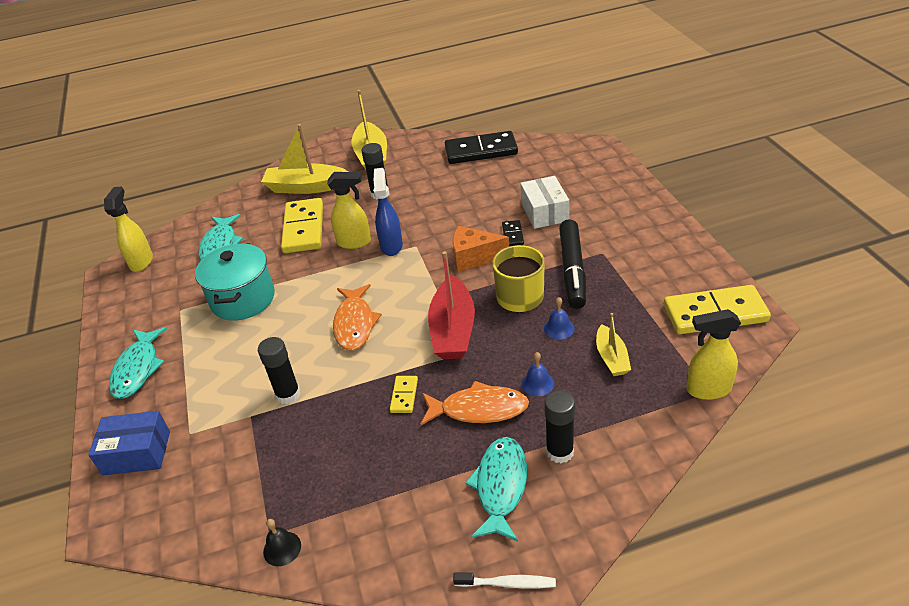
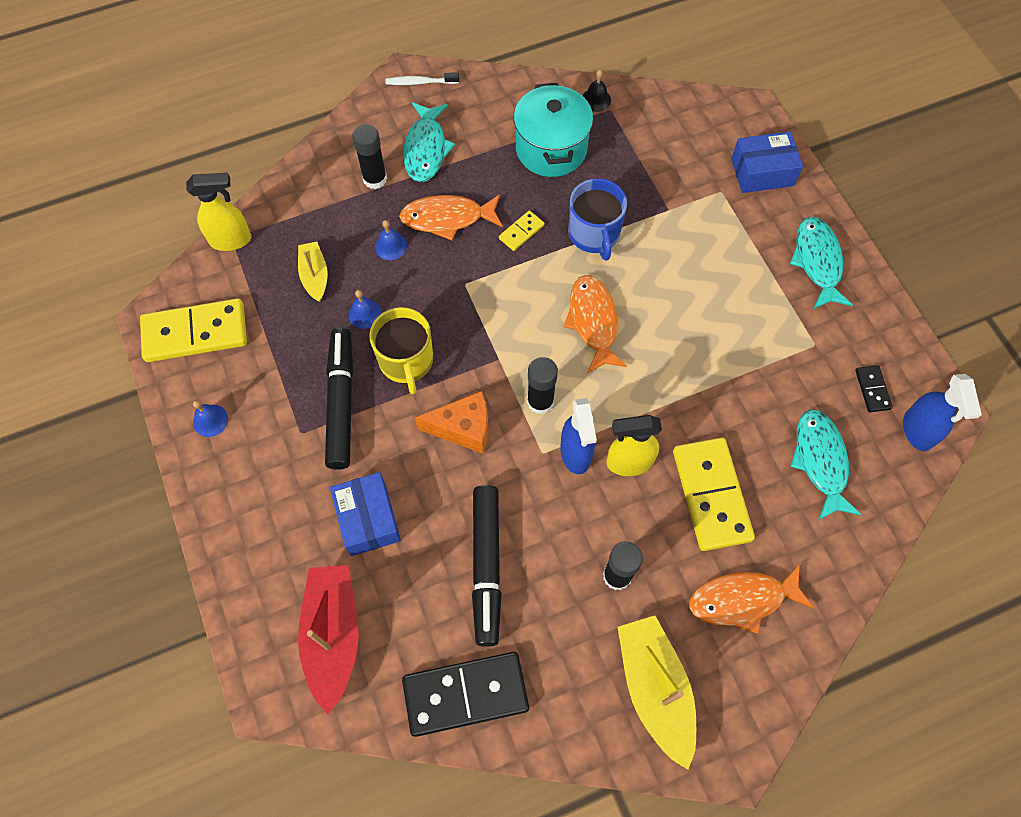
camera: 170 degrees right, 25 degrees up
(142, 262) = (917, 431): yellow spray bottle -> blue spray bottle
(243, 299) = (743, 361): turquoise pot -> turquoise pot (551, 149)
(288, 394) = (639, 232): black glue stick -> black glue stick (540, 402)
(306, 187) = (742, 599): yellow boat -> orange fish
(332, 393) = (594, 234): none -> blue mug
(404, 395) = (521, 232): yellow domino -> yellow domino turned 45 degrees clockwise
(453, 330) = (480, 312): red boat -> red boat (333, 635)
(463, 195) = (486, 566): none -> black marker
(513, 235) = (413, 471): black domino -> black domino (872, 389)
(544, 212) = (368, 519): white box -> blue box
(678, 258) = (210, 420): none -> blue bell

